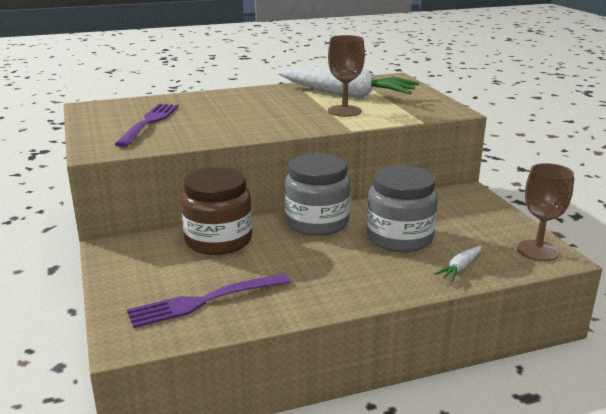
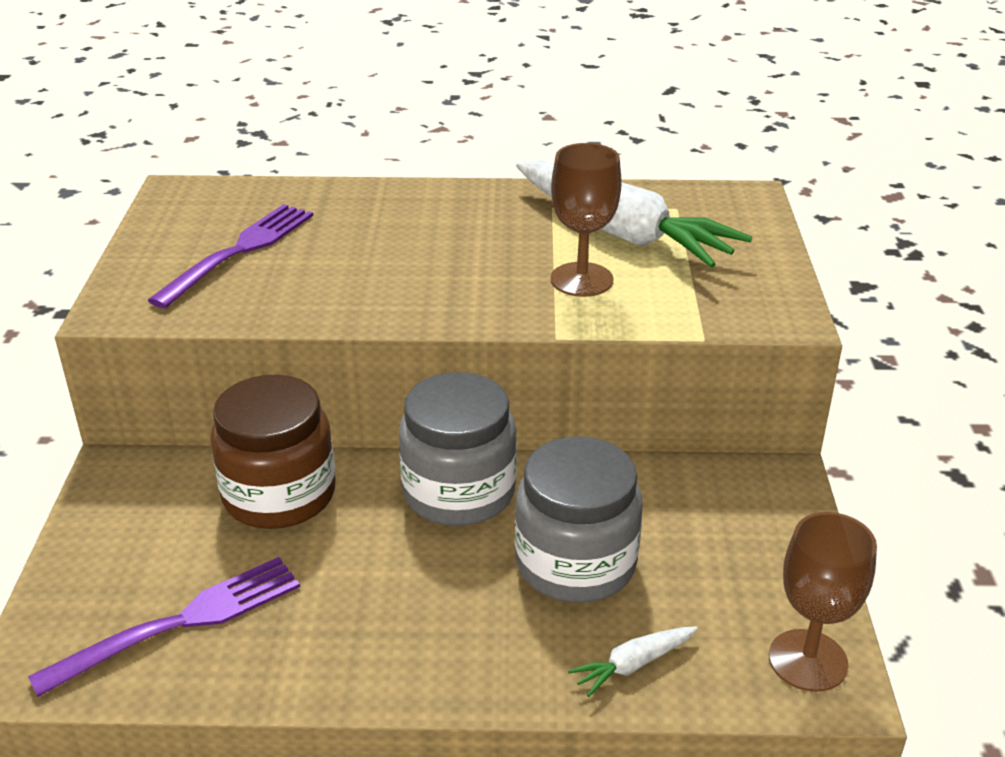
camera: 20 degrees right, 10 degrees up
(204, 301) = (180, 623): purple fork -> purple fork turned 150 degrees clockwise

